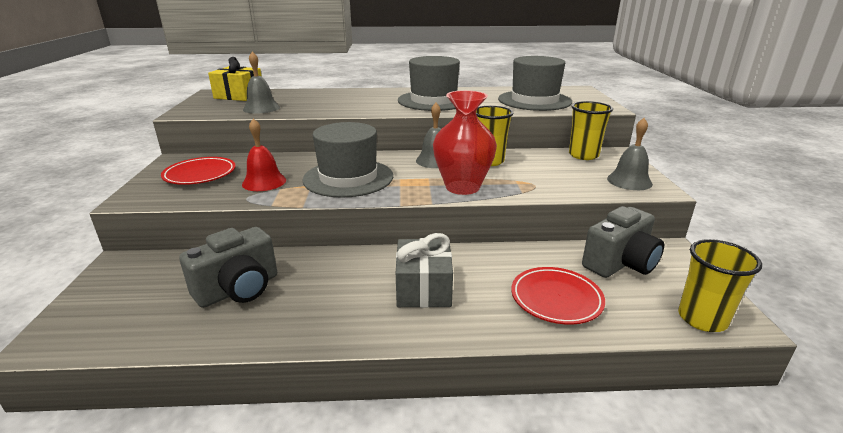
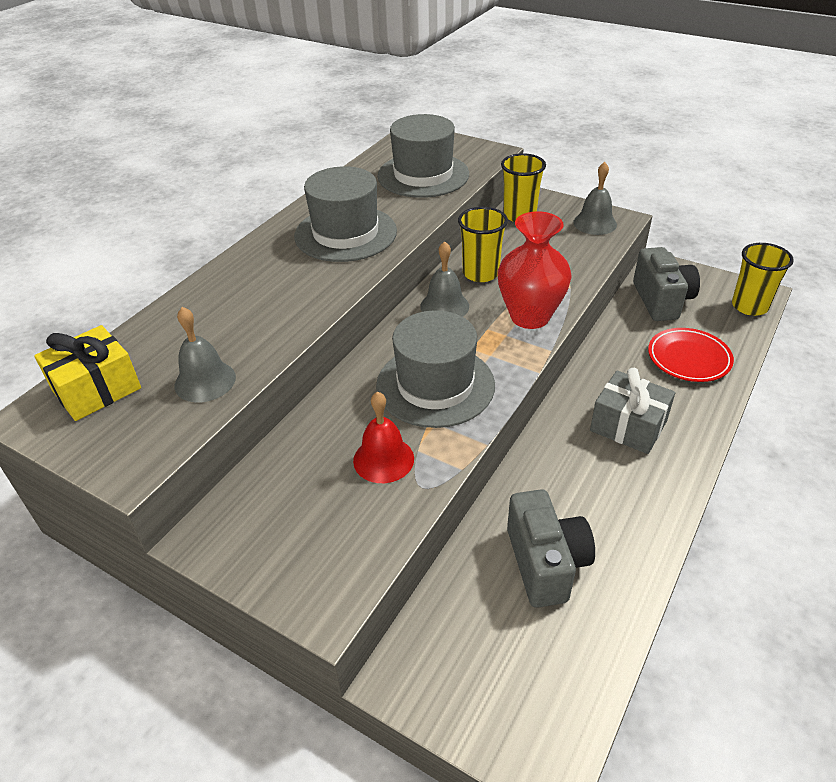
camera: 55 degrees left, 15 degrees up
(200, 174) = (297, 518): red plate -> none

